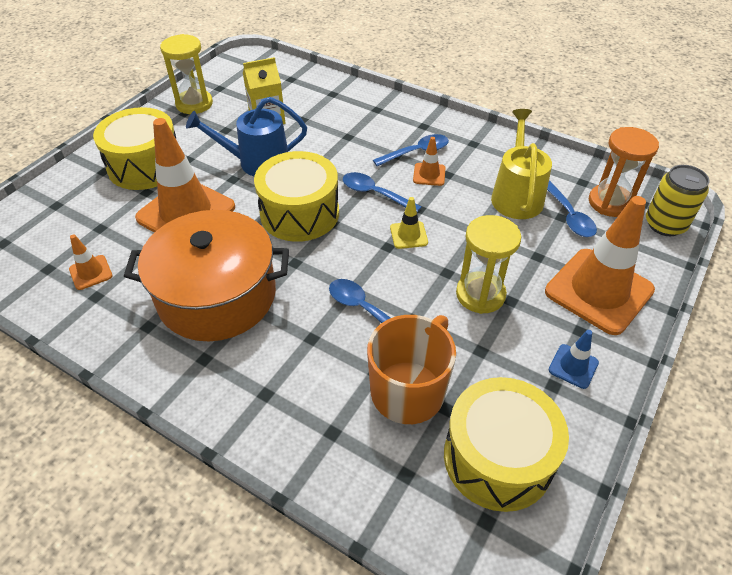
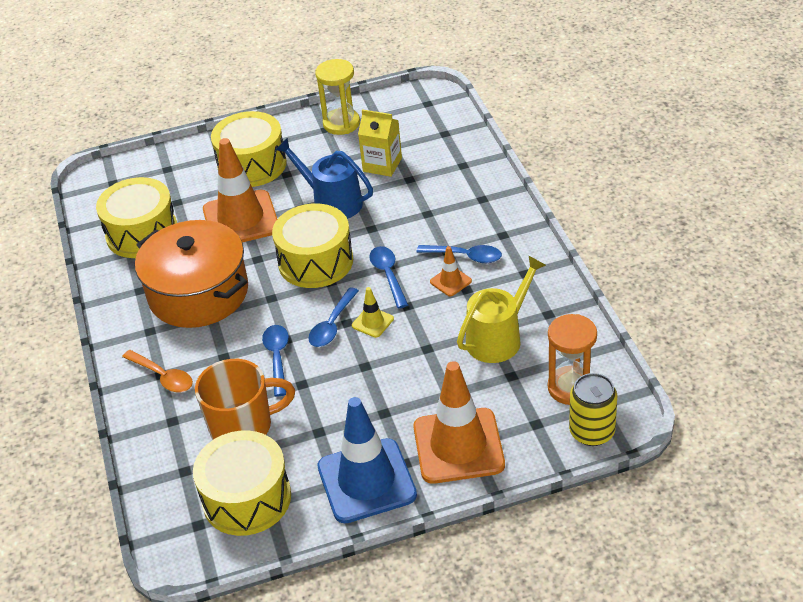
camera: 45 degrees right, 5 degrees down
(91, 272) = (142, 233): orange traffic cone -> yellow drum
(271, 395) = (163, 377): none -> orange spoon
(480, 294) = (368, 395): yellow hourglass -> none
(569, 216) = (519, 378): blue spoon -> blue spoon (332, 325)
(573, 366) = (366, 481): blue traffic cone -> blue traffic cone, size x2.28

